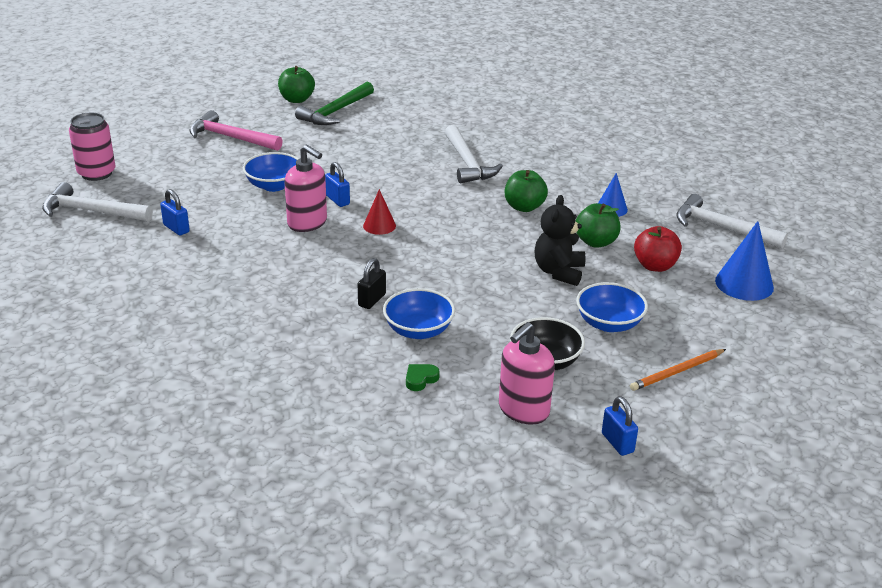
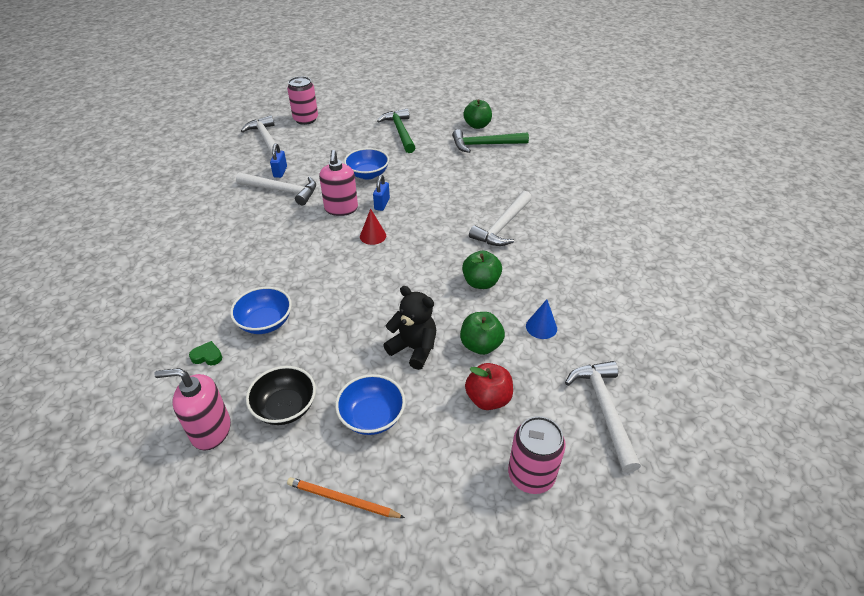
camera: 50 degrees right, 10 degrees up
(215, 241) = (282, 191): none -> white hammer
(231, 137) = (400, 132): pink hammer -> green hammer
(372, 300) = (281, 282): black padlock -> none
(559, 272) = (414, 348): black teddy bear -> black teddy bear turned 60 degrees clockwise
(617, 443) = (208, 513): blue padlock -> none
(744, 284) = (531, 475): blue cone -> pink can

